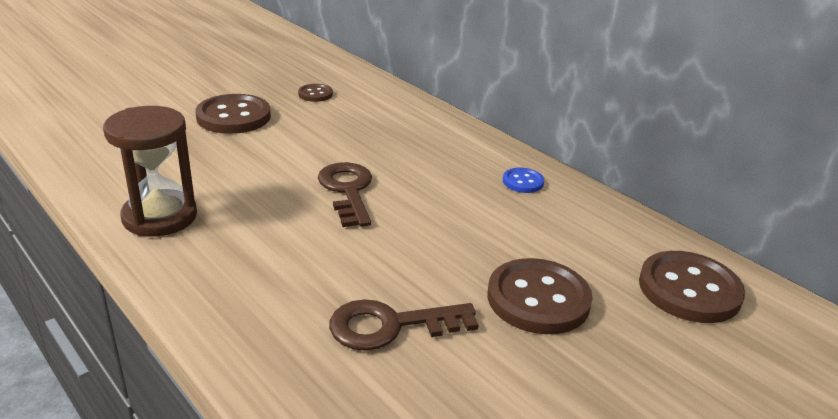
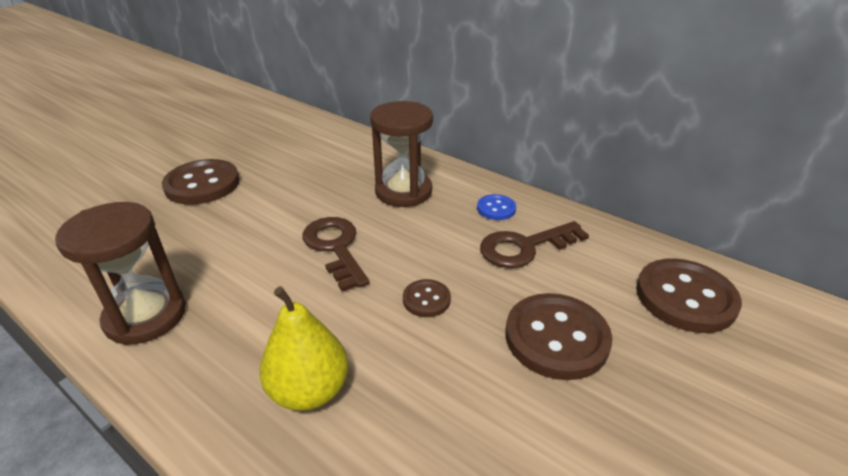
camera: 10 degrees left, 5 degrees up
(290, 297) = (309, 390): none -> yellow pear
(315, 94) = (277, 148): brown button -> brown button (426, 299)
(390, 326) = (424, 404): brown key -> brown key (524, 247)
(431, 152) = (403, 191): none -> brown hourglass

